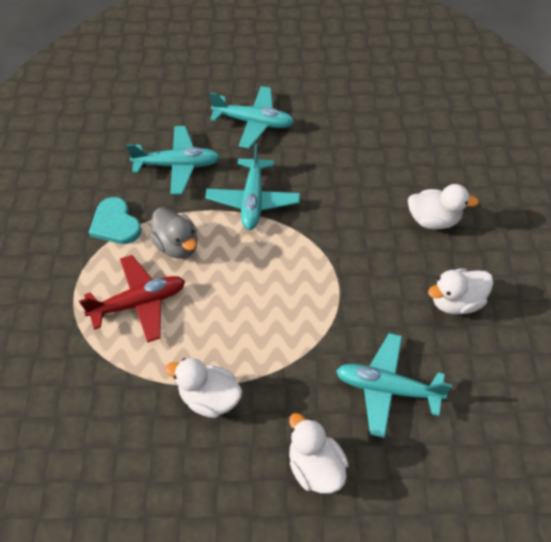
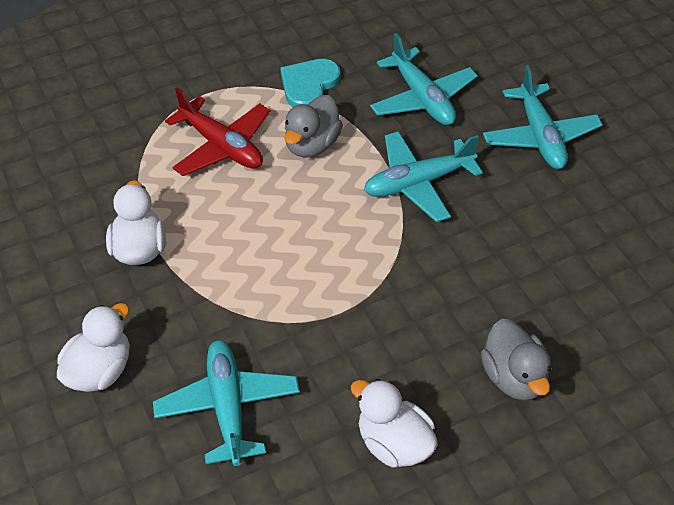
camera: 65 degrees right, 5 degrees down
(433, 220) = (514, 377): white duck -> grey duck

